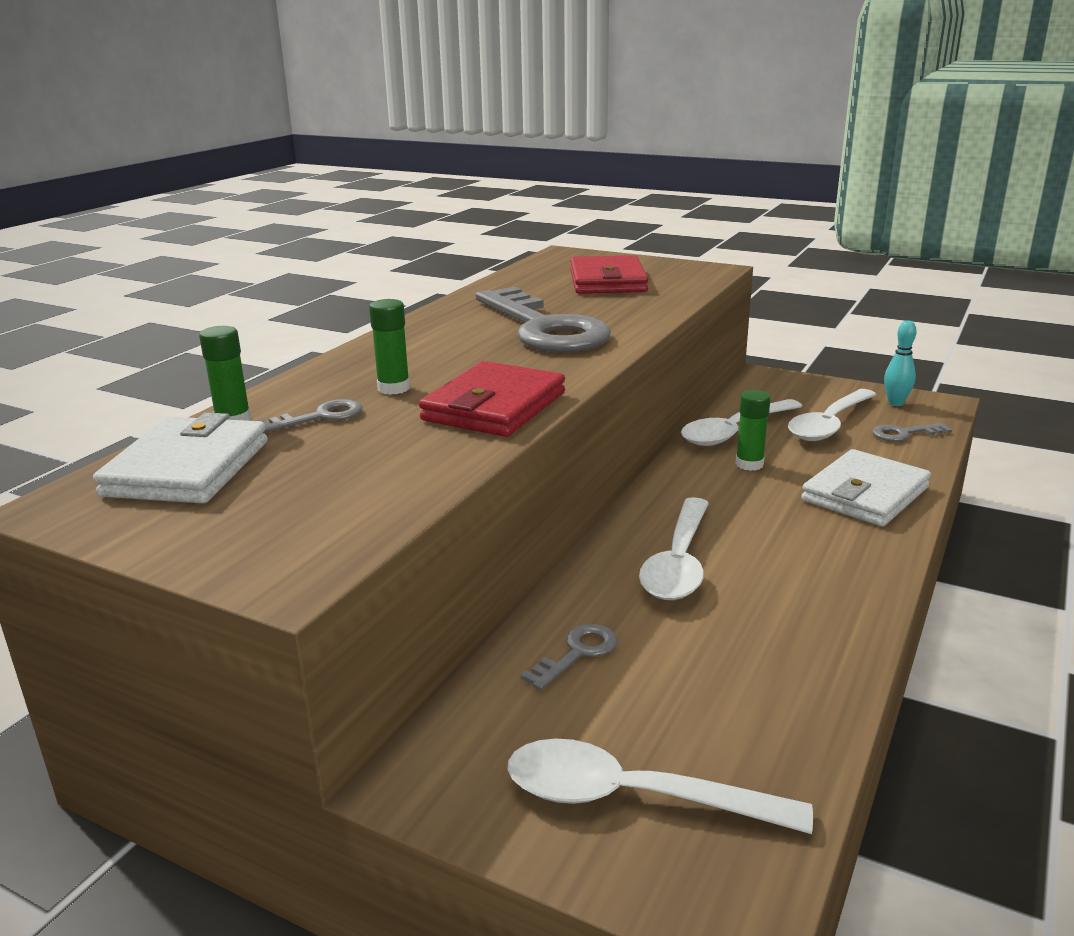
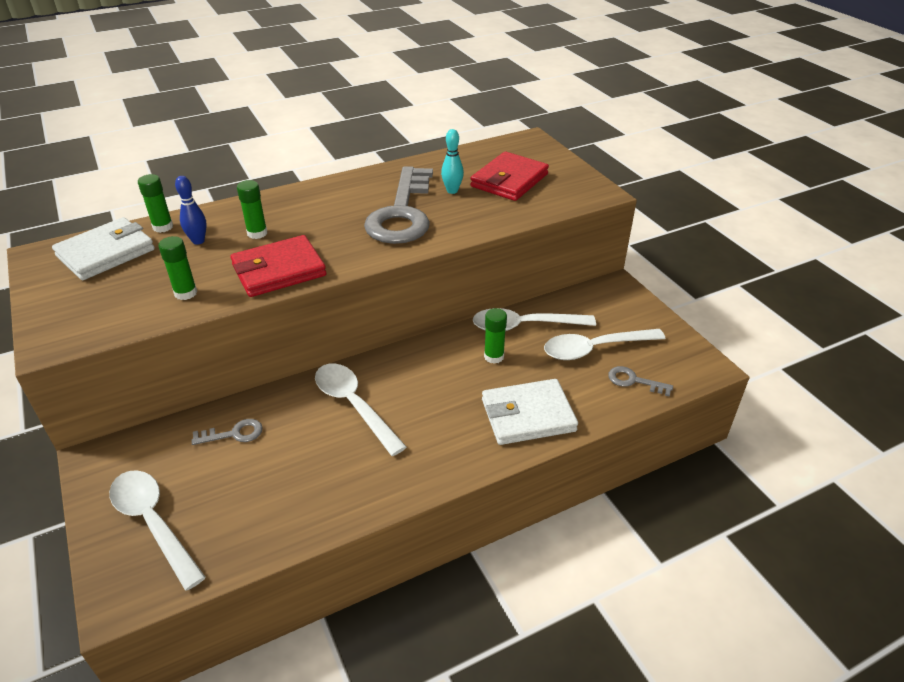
camera: 35 degrees right, 15 degrees up
(320, 417) = (198, 241): grey key -> blue bowling pin
(407, 462) = (186, 293): none -> green glue stick
(679, 562) = (354, 406): white spoon -> white spoon turned 90 degrees clockwise
(895, 403) = (672, 352): turquoise bowling pin -> turquoise bowling pin (452, 191)

